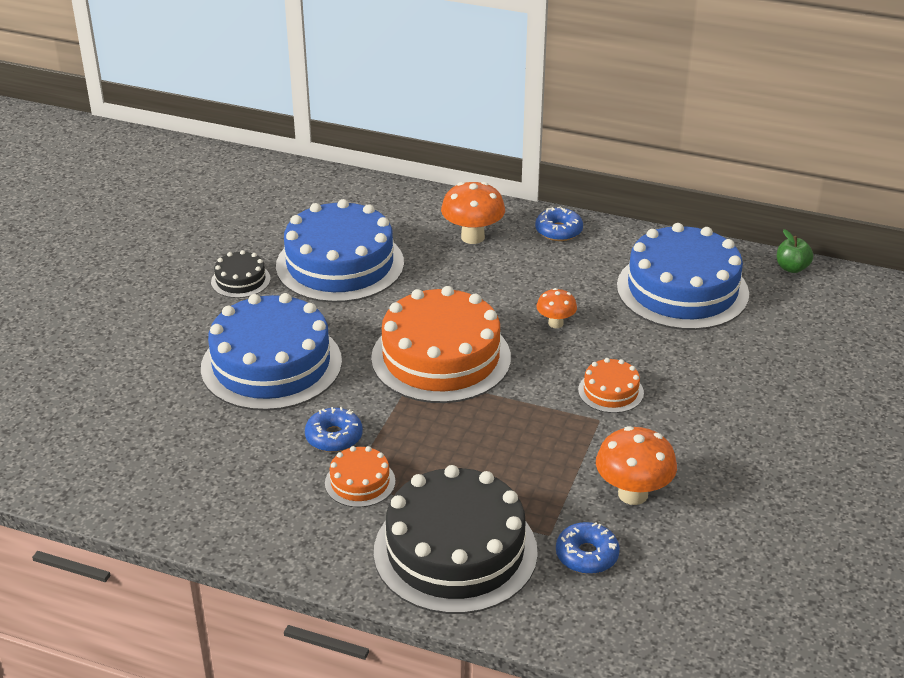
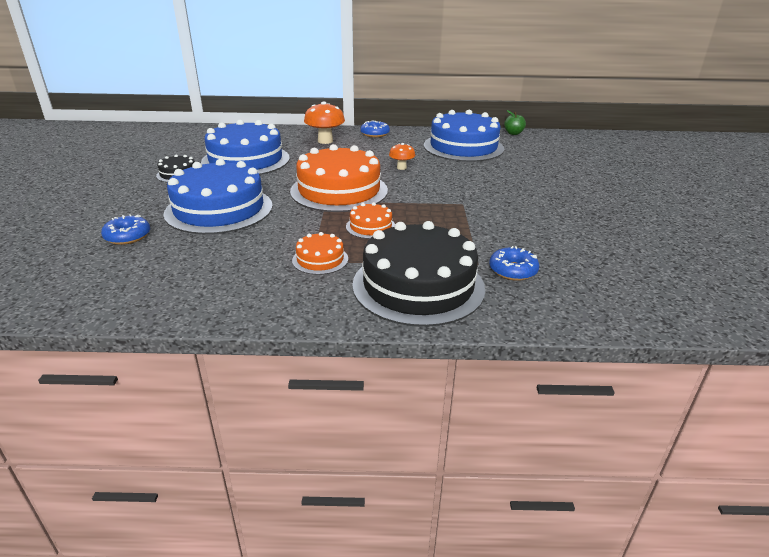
camera: 20 degrees left, 5 degrees down
(334, 437) = (286, 238): blue donut -> blue donut (127, 236)
(610, 391) = (459, 191): orange cake -> orange cake (370, 226)
(633, 494) = (514, 234): orange mushroom -> none

